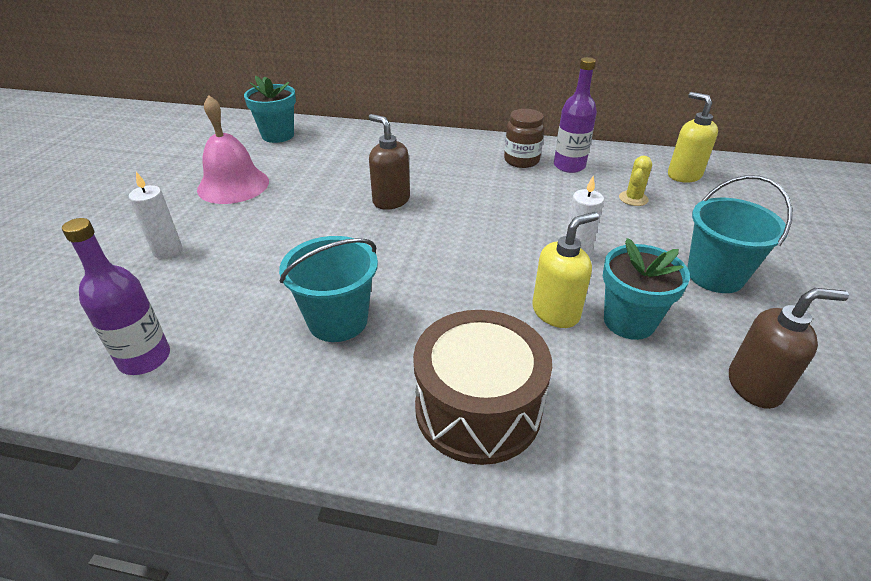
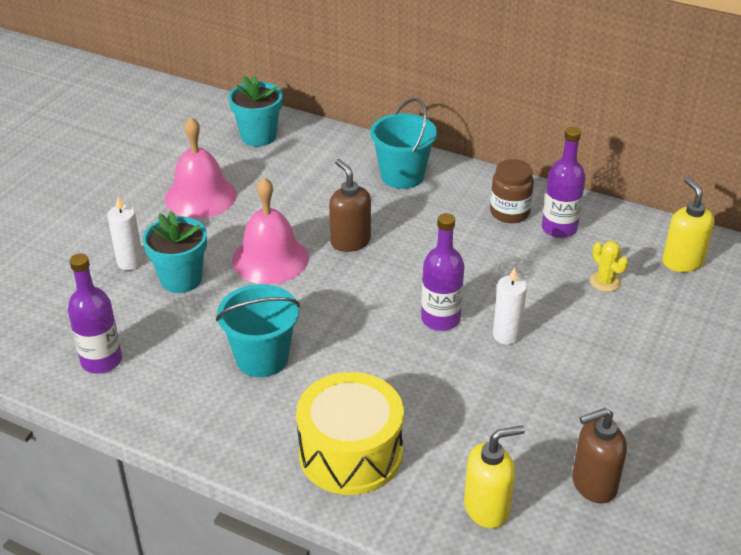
camera: 15 degrees right, 0 degrees up
(317, 226) = (270, 259): none -> pink bell
(478, 408) = (350, 453): brown drum -> yellow drum
(506, 251) = (440, 319): none -> purple bottle
(556, 312) = (456, 387): yellow soap dispenser -> yellow soap dispenser (487, 508)
(629, 321) = (518, 408): turquoise flower pot -> turquoise flower pot (181, 279)
(633, 198) = (605, 282): yellow cactus -> yellow cactus turned 75 degrees counterclockwise
(715, 275) = (632, 381): turquoise bucket -> turquoise bucket (402, 176)
(754, 386) = (593, 484): brown soap dispenser -> brown soap dispenser turned 150 degrees clockwise

